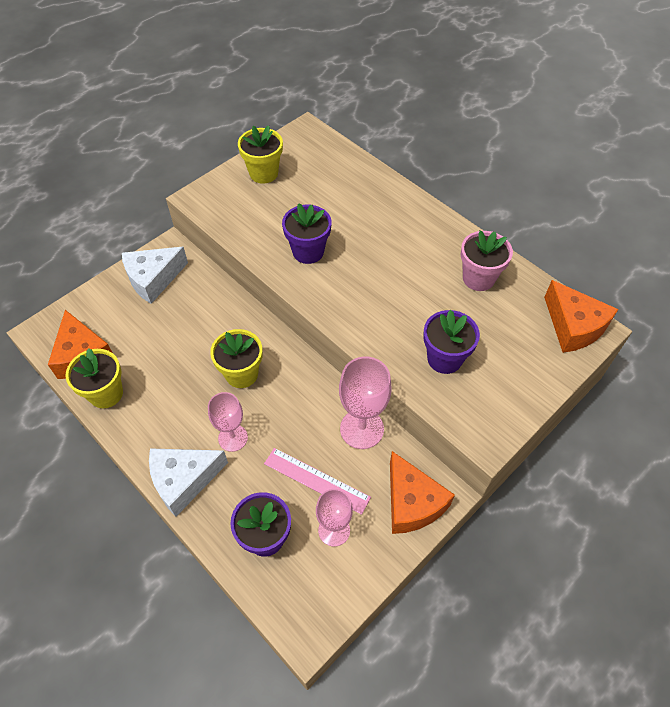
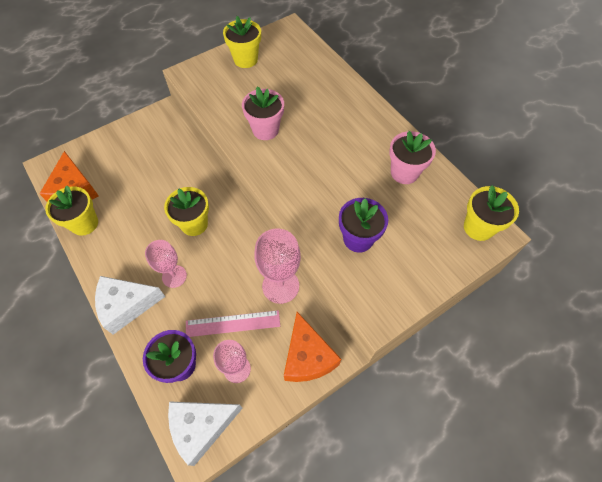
camera: 10 degrees right, 5 degrees up
(153, 279) = (144, 136): white cheese -> white cheese (201, 427)
(308, 252) = (265, 130): purple flower pot -> pink flower pot
(316, 480) = (233, 324): pink ruler -> pink ruler turned 45 degrees counterclockwise
(573, 326) = (478, 227): orange cheese -> yellow flower pot

